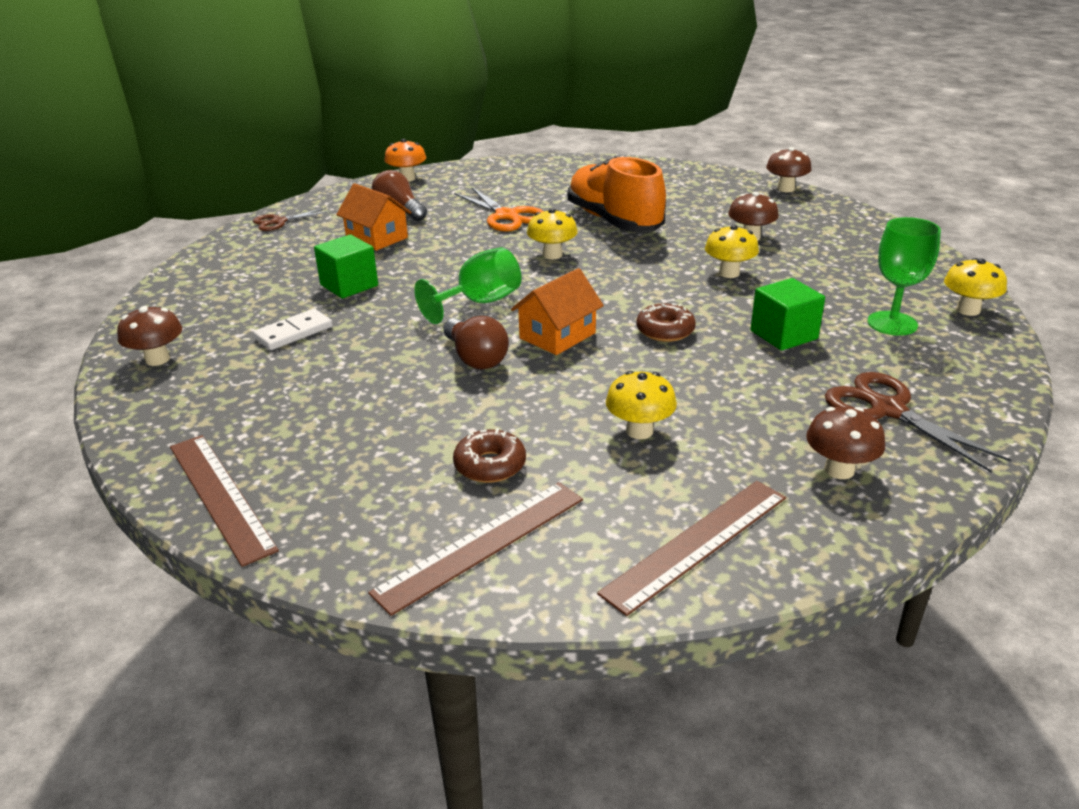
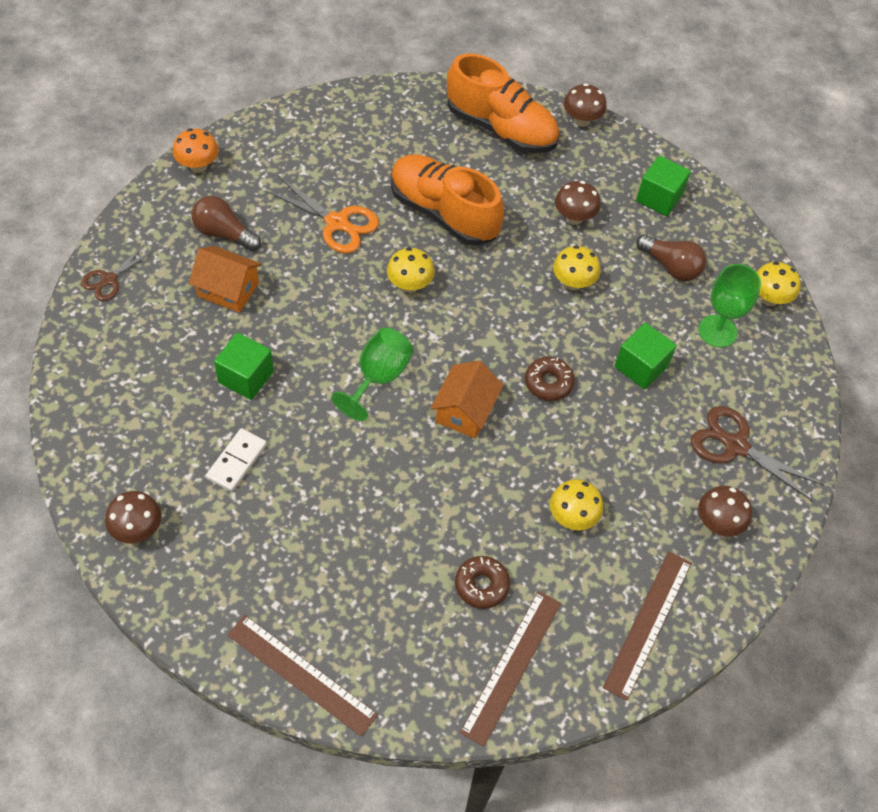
camera: 25 degrees left, 25 degrees up
(475, 358) = (411, 458): brown light bulb -> brown light bulb (671, 266)
(700, 186) = (501, 129): none -> orange shoe
(852, 236) = (659, 198): none -> green cube

